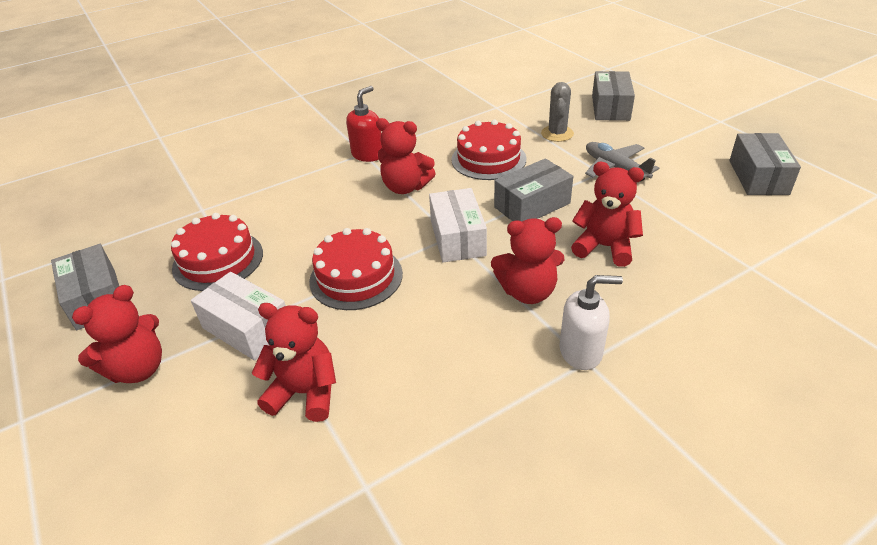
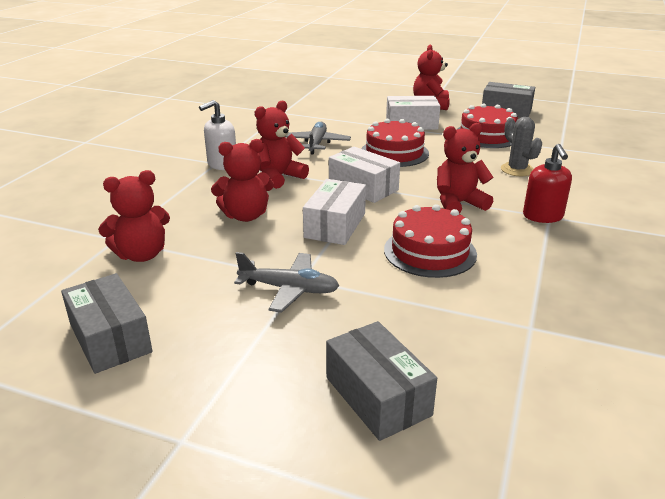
camera: 140 degrees right, 10 degrees down
(305, 393) = (345, 119): red teddy bear -> red teddy bear (141, 255)
(418, 342) = (316, 144): none -> grey plane
(532, 205) = (335, 225): grey box -> white box
(557, 134) = (400, 312): grey cactus -> grey cactus (517, 170)

